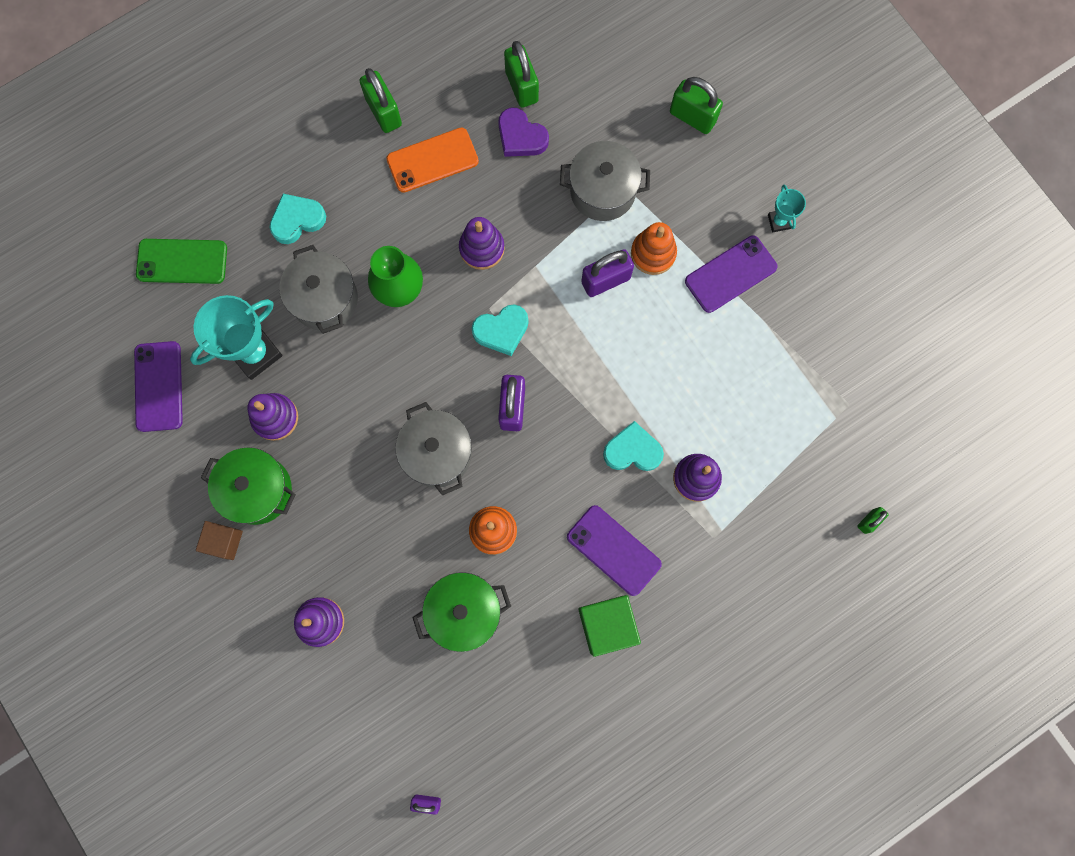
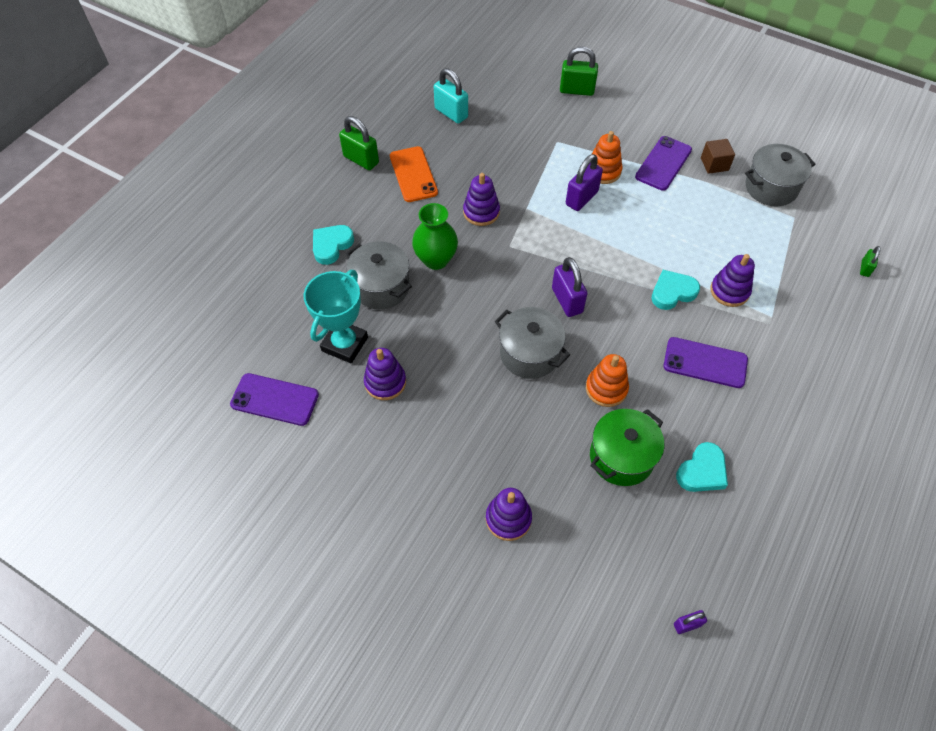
camera: 25 degrees left, 20 degrees down
(159, 386) = (275, 399): purple phone -> purple phone turned 45 degrees counterclockwise
(182, 261) = (252, 306): green phone -> none
(224, 541) = (391, 492): brown cube -> brown cube (714, 164)
(258, 490) = (399, 440): green pot -> none
(432, 160) = (413, 174): orange phone -> orange phone turned 60 degrees counterclockwise
(501, 331) = (527, 256): turquoise heart -> turquoise heart (702, 471)
(521, 137) = (468, 140): purple heart -> none
(522, 87) = (451, 113): green padlock -> turquoise padlock
(602, 191) = (545, 149): grey pot -> grey pot (771, 187)
(607, 625) = (736, 416): green cube -> none
(779, 222) = (673, 124): turquoise trophy -> none

